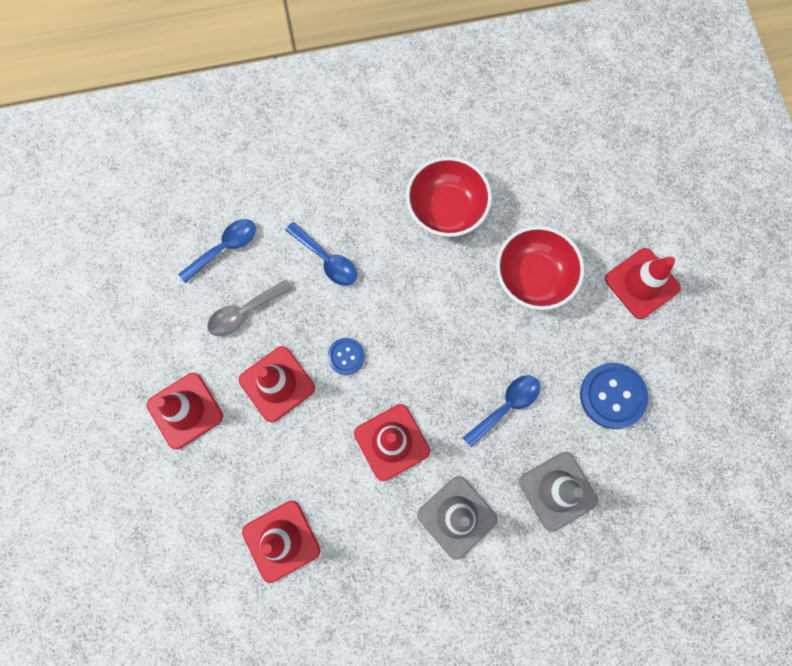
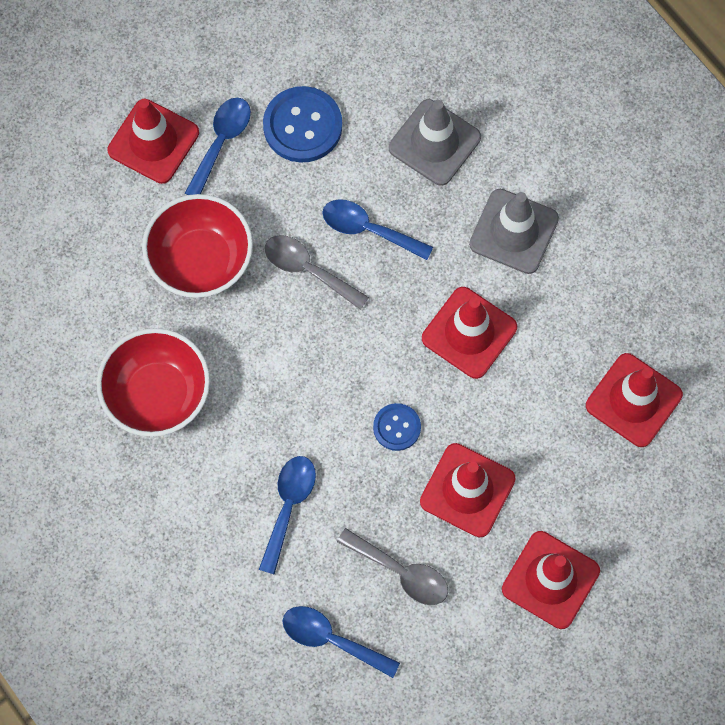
camera: 115 degrees left, 5 degrees down
(493, 348) = (308, 270): none -> grey spoon
(622, 330) = (221, 142): none -> blue spoon

